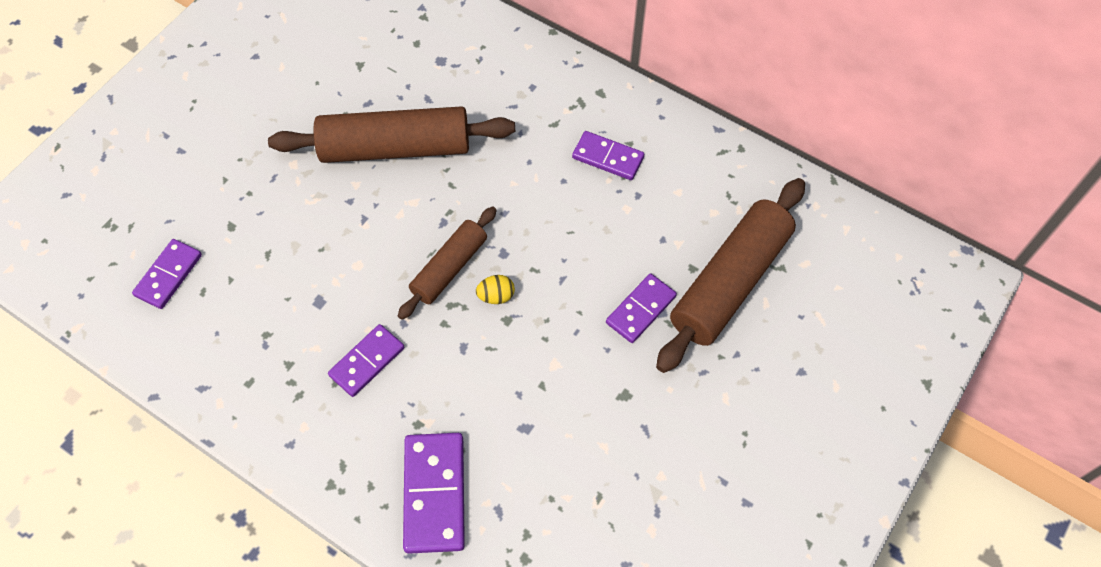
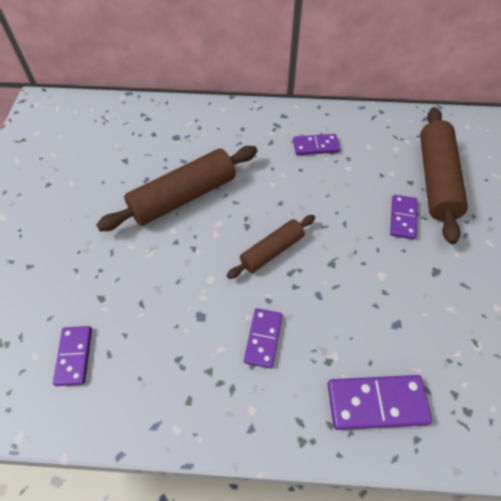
camera: 30 degrees left, 5 degrees down
(435, 493) = (376, 403): purple domino -> purple domino turned 60 degrees counterclockwise
(449, 268) = (272, 251): brown rolling pin -> brown rolling pin turned 45 degrees clockwise
(496, 296) = (314, 253): yellow egg -> none

